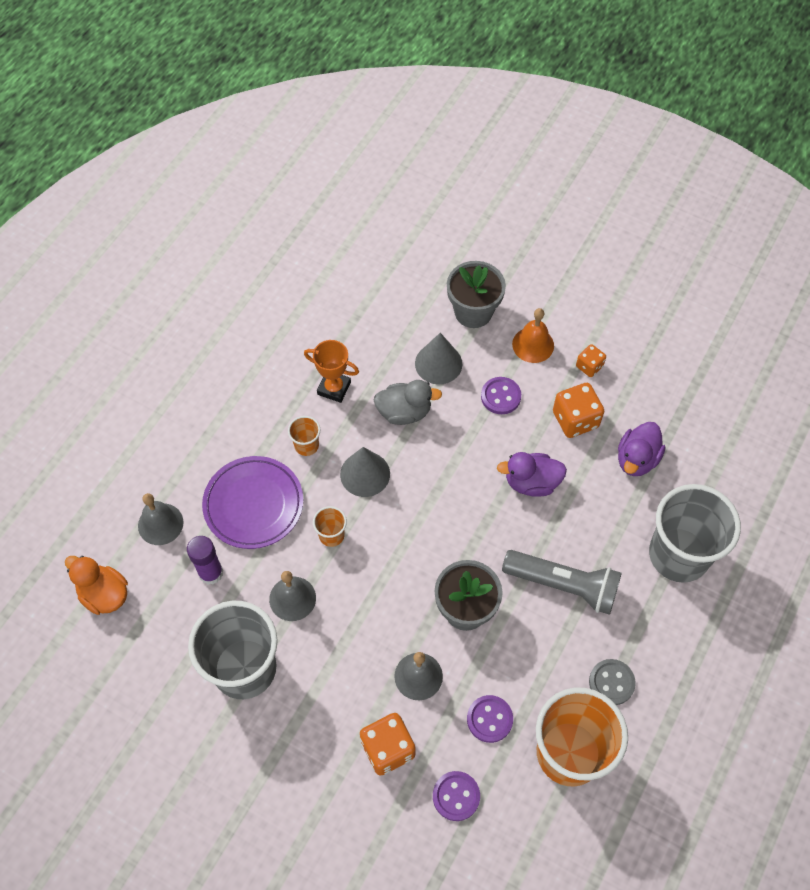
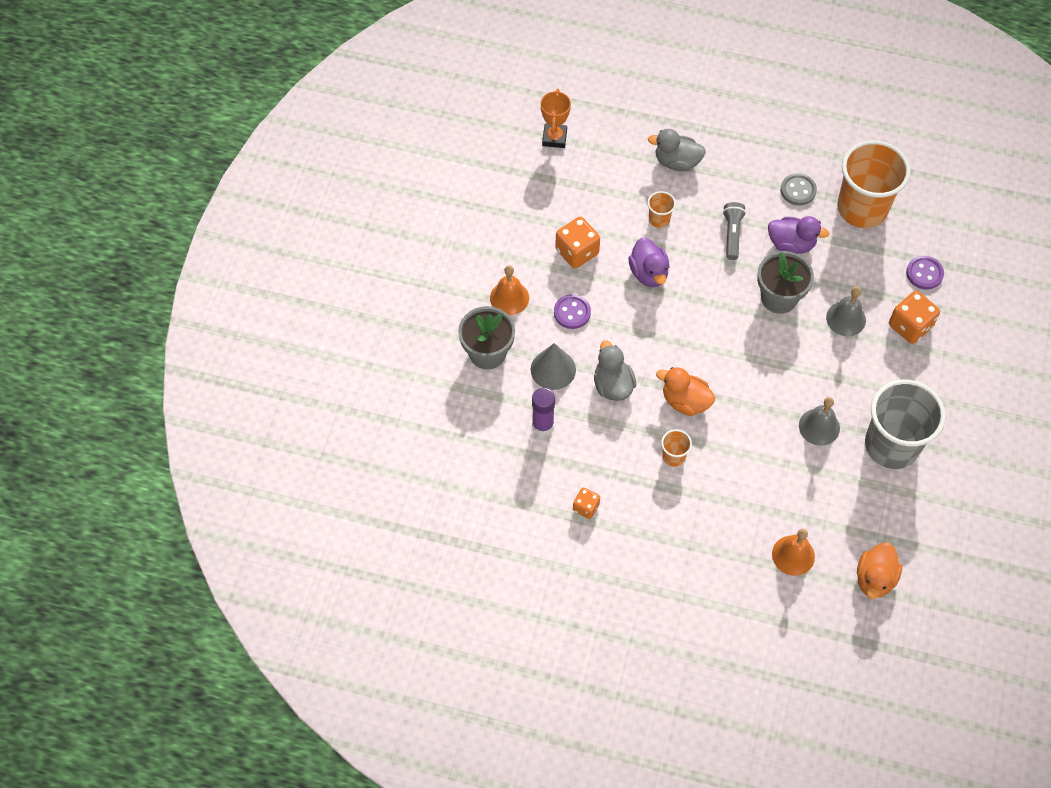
camera: 105 degrees left, 0 degrees up
(160, 524) = (793, 555): grey bell -> orange bell
(211, 573) = (822, 498): purple glue stick -> purple glue stick (542, 425)
(253, 505) = (746, 483): purple plate -> none
(331, 535) = (752, 412): orange cup -> orange cup (659, 219)
(334, 388) = (607, 450): orange trophy -> orange trophy (554, 138)
(365, 474) = (685, 401): grey cone -> orange duck
(489, 719) = (859, 263): purple button -> none
(563, 585) = (732, 234): grey flashlight -> grey flashlight, size x0.61
(589, 366) = (519, 250): orange dice -> orange dice (586, 507)
(636, 459) = (600, 202): purple duck -> purple duck (791, 244)
(678, 555) = (676, 162): grey cup -> grey duck

